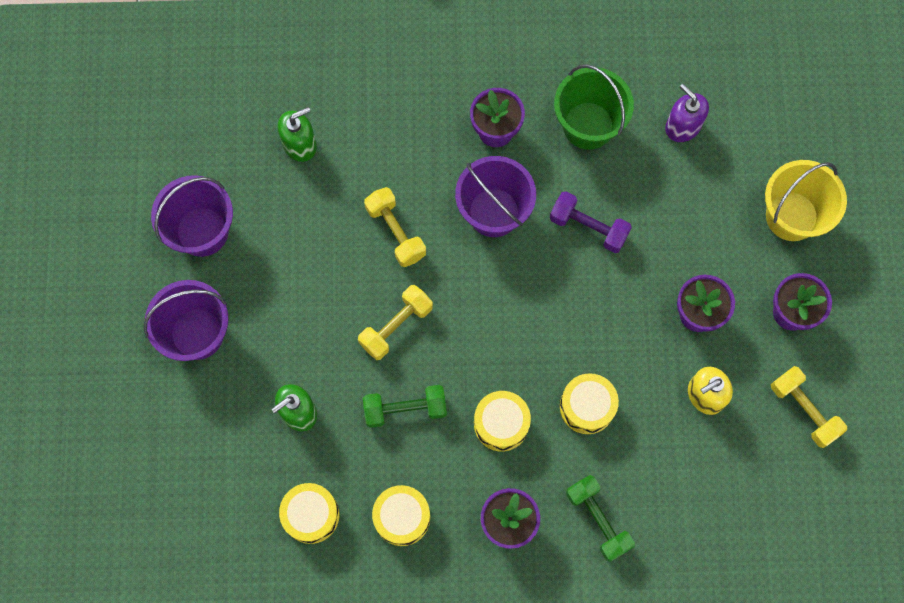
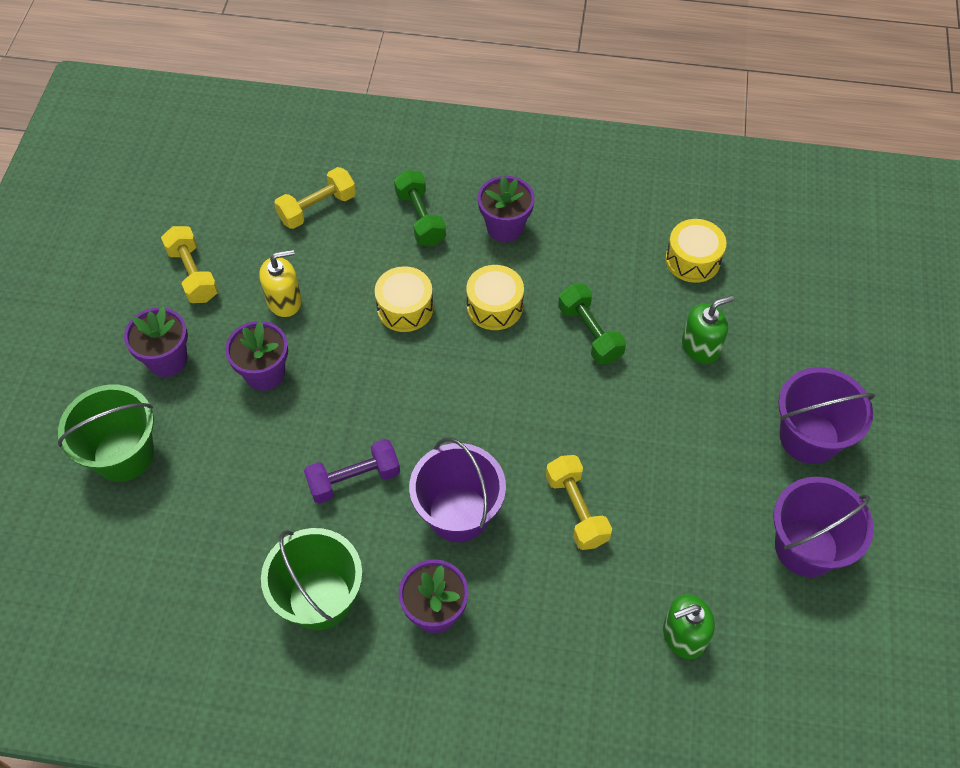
camera: 170 degrees left, 15 degrees down
(396, 326) = (589, 411): yellow dumbbell -> yellow dumbbell (317, 208)
(402, 517) = (605, 246): yellow drum -> none
(405, 409) = (589, 333): green dumbbell -> green dumbbell turned 60 degrees clockwise
(588, 227) = (354, 479): purple dumbbell -> purple dumbbell turned 60 degrees counterclockwise
(683, 126) = (206, 578): purple soap dispenser -> none
(791, 216) = (123, 454): yellow bucket -> green bucket

